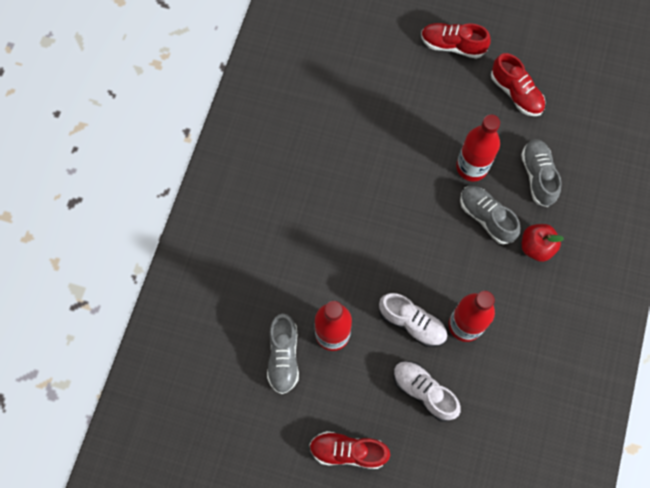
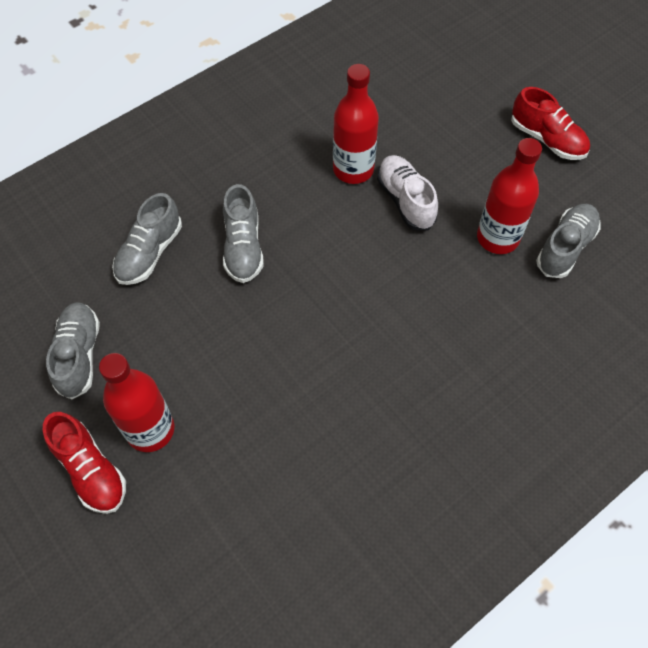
camera: 145 degrees left, 10 degrees down
(423, 392) = (438, 143): white shoe -> none
(471, 167) = (210, 306): red bottle -> red bottle (150, 430)
(516, 93) = (79, 355): red shoe -> grey shoe
(536, 247) = (220, 191): red apple -> none

